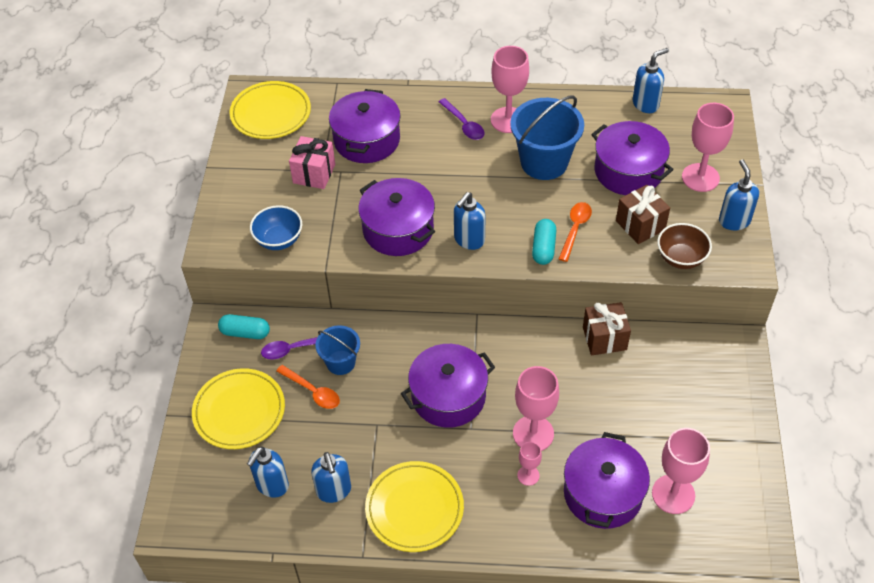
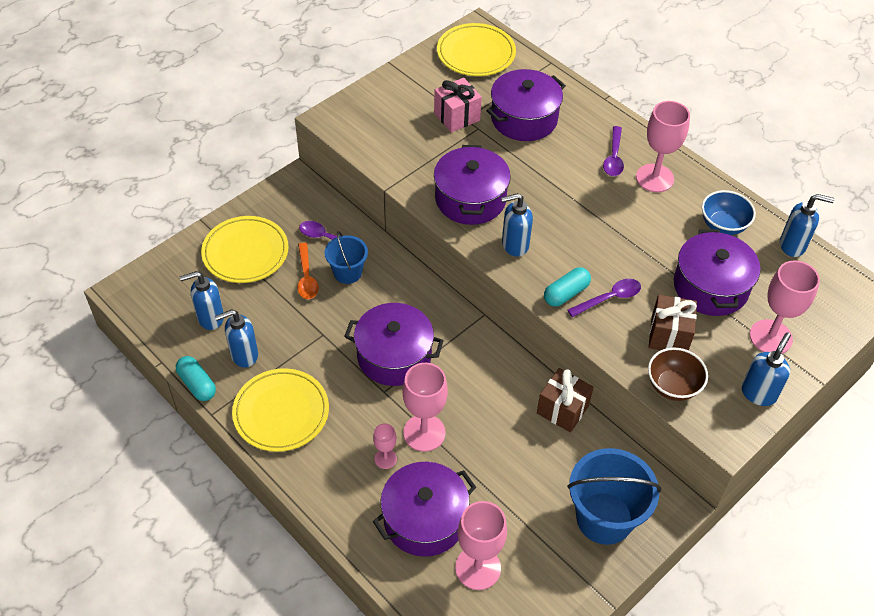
camera: 40 degrees right, 0 degrees up
(245, 332) = (308, 203): turquoise capsule -> turquoise capsule (197, 384)
(279, 240) = (378, 146): blue bowl -> blue bowl (723, 225)
(334, 491) = (243, 355): blue soap dispenser -> blue soap dispenser turned 45 degrees clockwise
(544, 162) = (645, 230): blue bucket -> blue bucket (604, 518)
(575, 229) = (609, 298): orange spoon -> purple spoon

